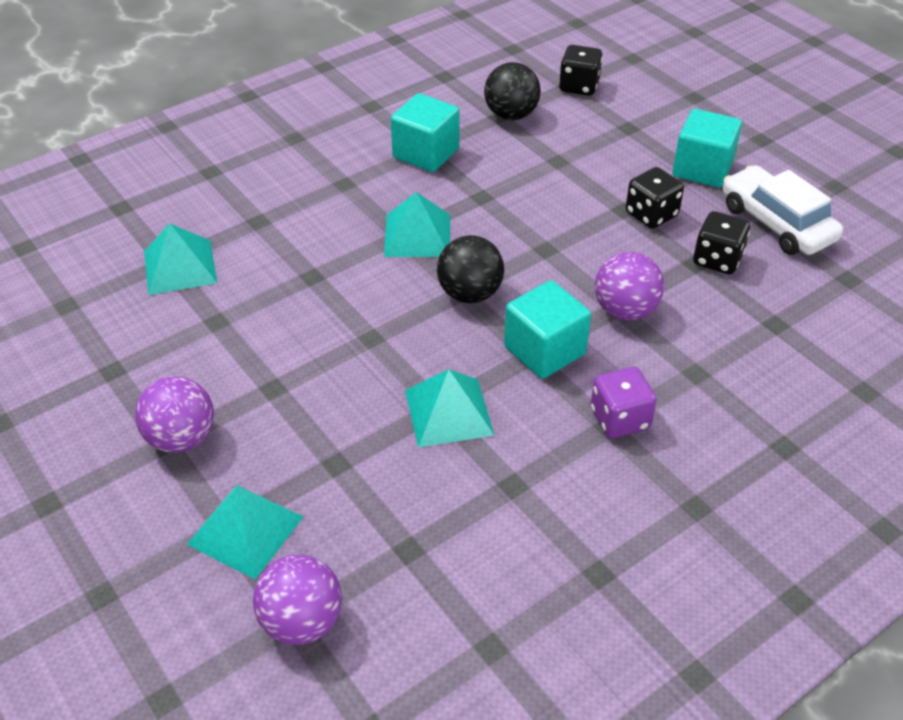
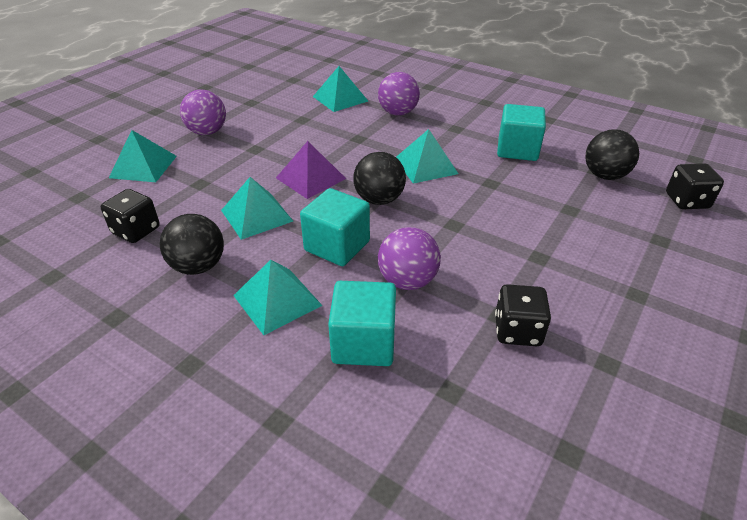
camera: 70 degrees right, 5 degrees down
(302, 621) = (77, 200): purple ball -> purple ball (398, 113)
(388, 344) = (311, 178): none -> purple pyramid
(532, 483) = (198, 266): none -> black ball
(619, 419) = (277, 300): purple dice -> turquoise pyramid
(651, 214) = (547, 275): black dice -> black dice (136, 231)
(702, 169) = (649, 299): turquoise cube -> turquoise cube (364, 343)
(776, 223) = (614, 371): white car -> none

